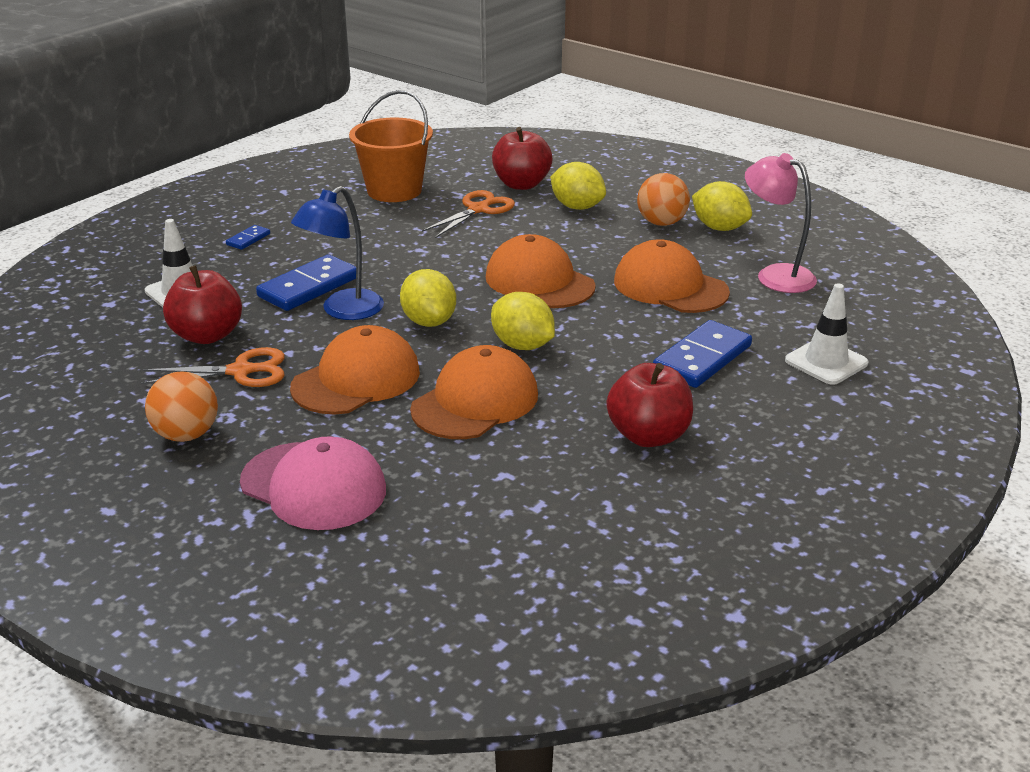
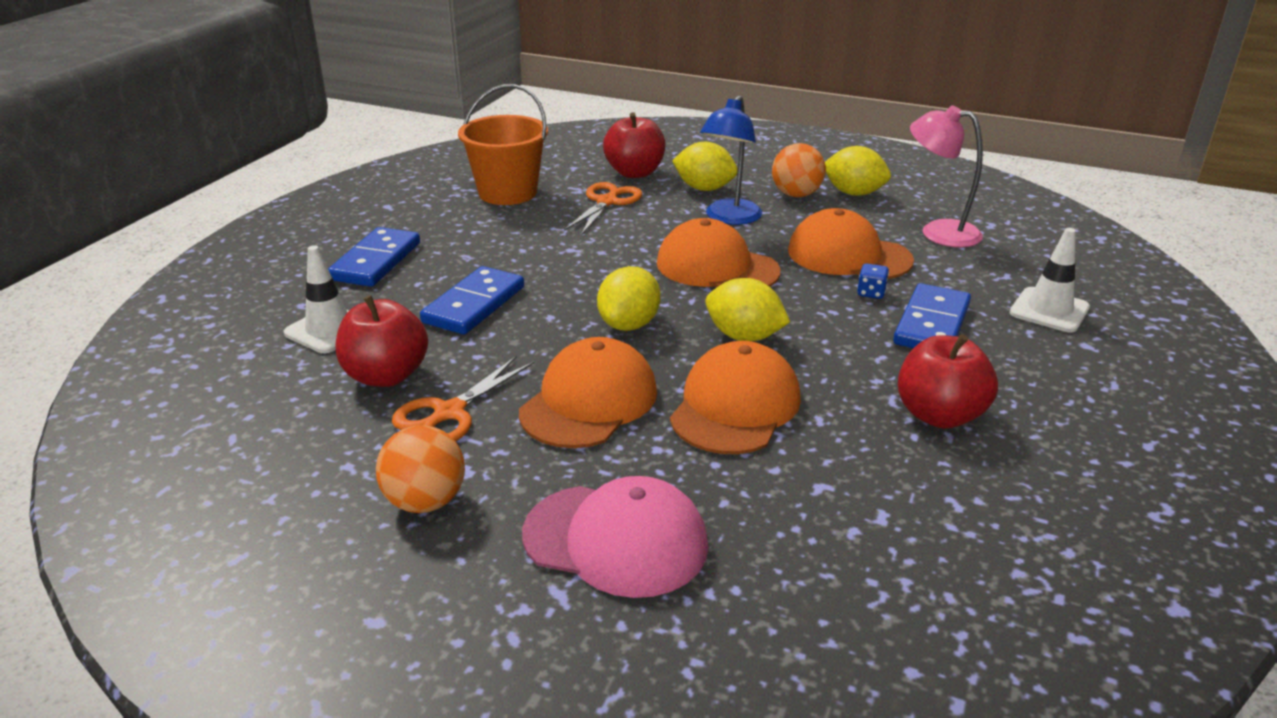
camera: 15 degrees left, 0 degrees up
(240, 371) = (449, 412): orange scissors -> orange scissors turned 150 degrees clockwise
(248, 239) = (376, 261): blue domino -> blue domino, size x2.07
(343, 311) = (528, 326): blue lamp -> blue lamp (729, 218)
(429, 321) = (629, 325): yellow lemon -> yellow lemon turned 60 degrees clockwise
(666, 323) = (871, 293): none -> blue dice

